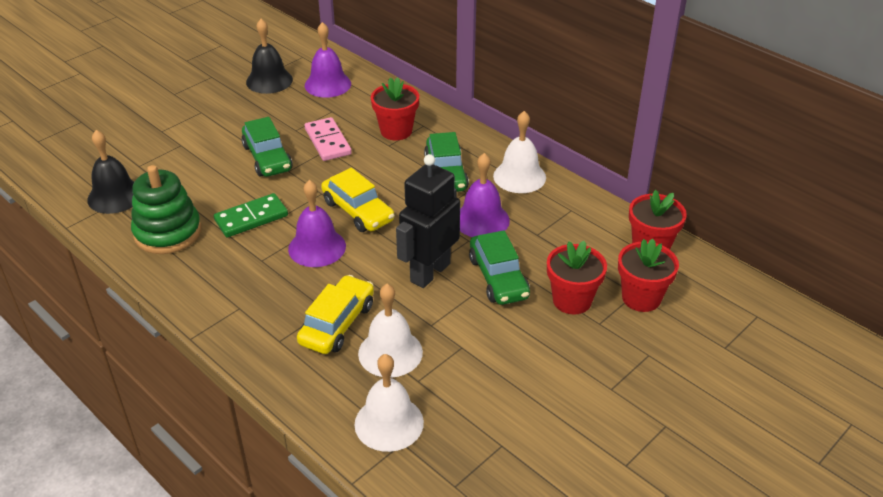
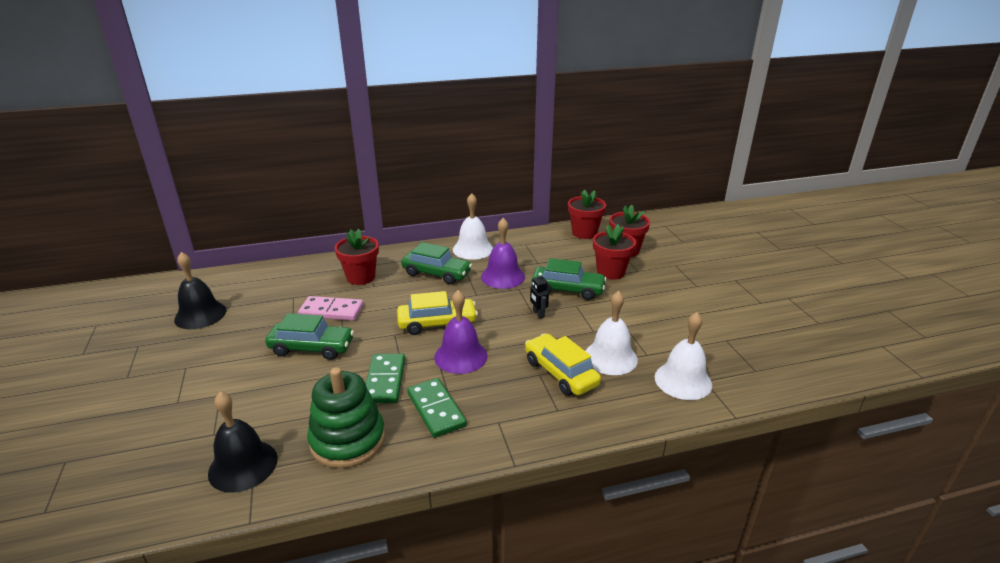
camera: 60 degrees left, 10 degrees down
(232, 264) = (436, 410): none -> green domino
(328, 84) = (254, 288): purple bell -> none
(429, 272) = (538, 314): black robot -> black robot, size x0.41

